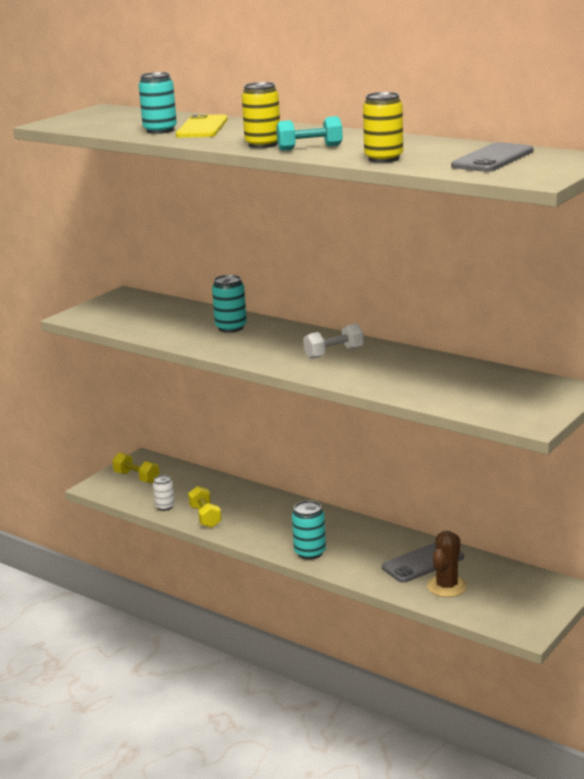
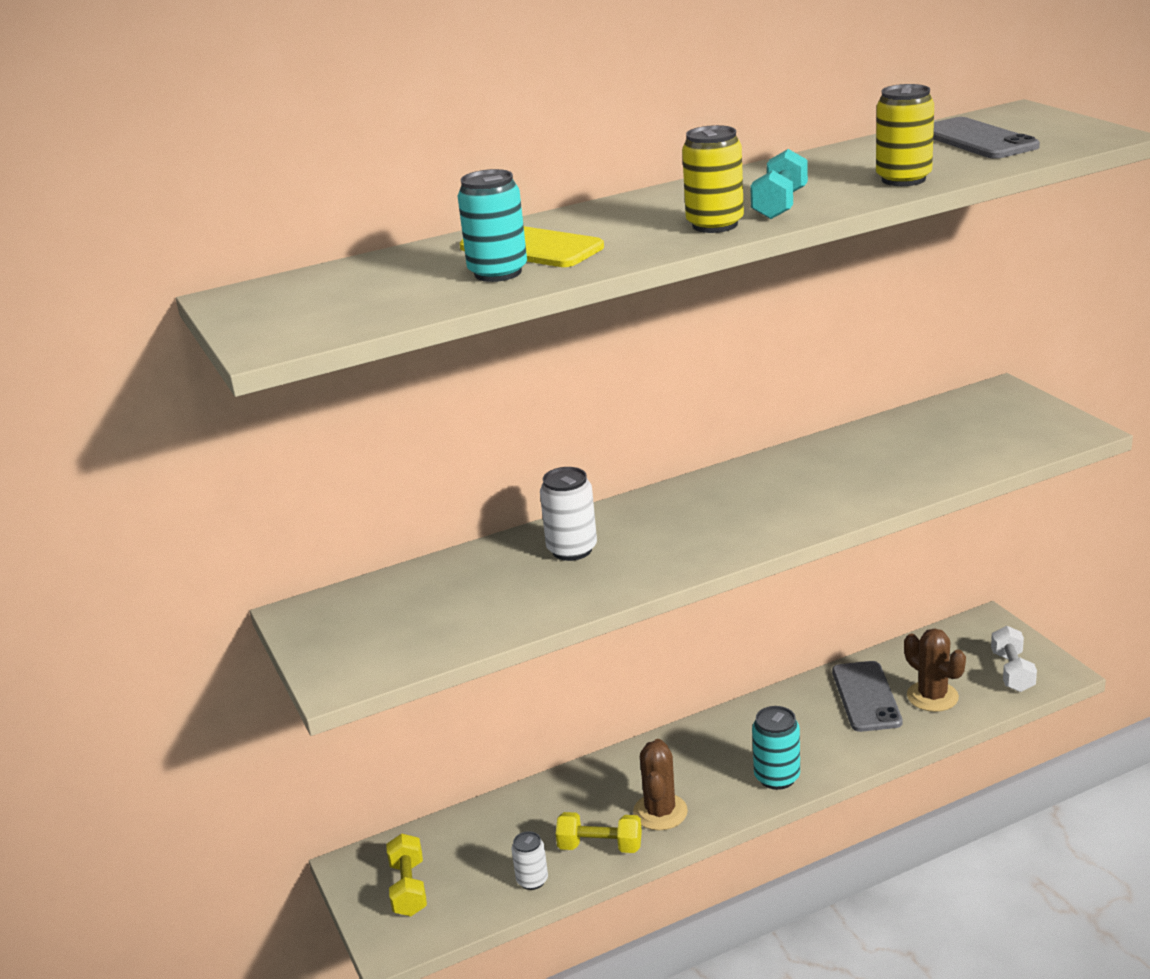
camera: 60 degrees left, 5 degrees up
(136, 477) = (408, 888): yellow dumbbell -> yellow dumbbell turned 75 degrees counterclockwise
(231, 328) = (572, 550): turquoise can -> white can
(248, 525) = (660, 812): none -> brown cactus
(334, 353) = (754, 496): white dumbbell -> white dumbbell (1012, 672)

